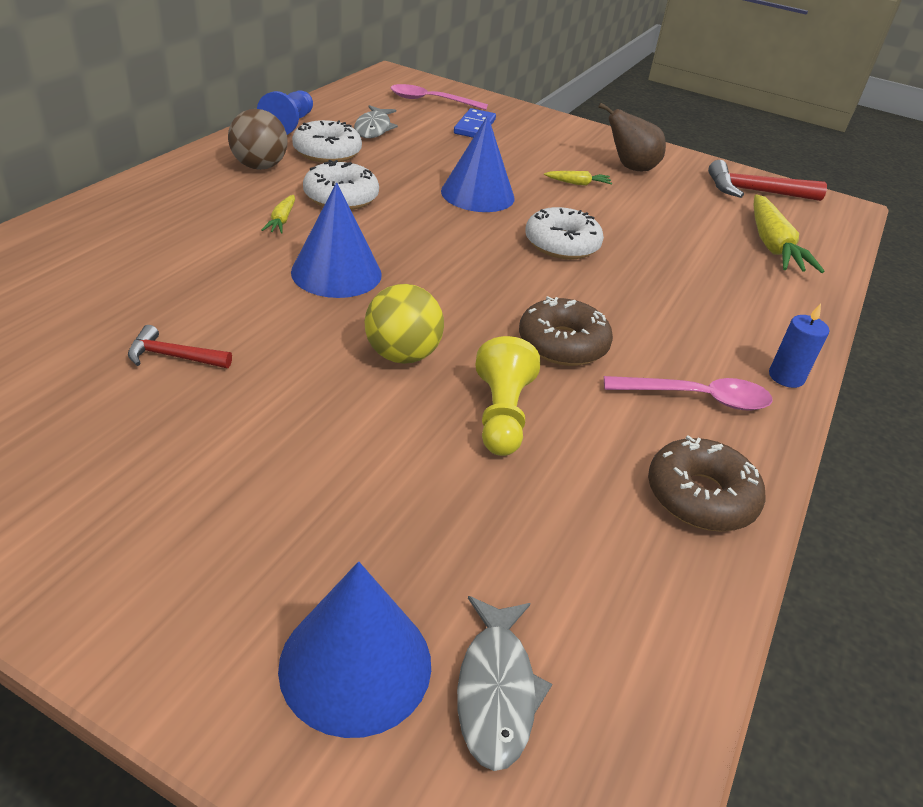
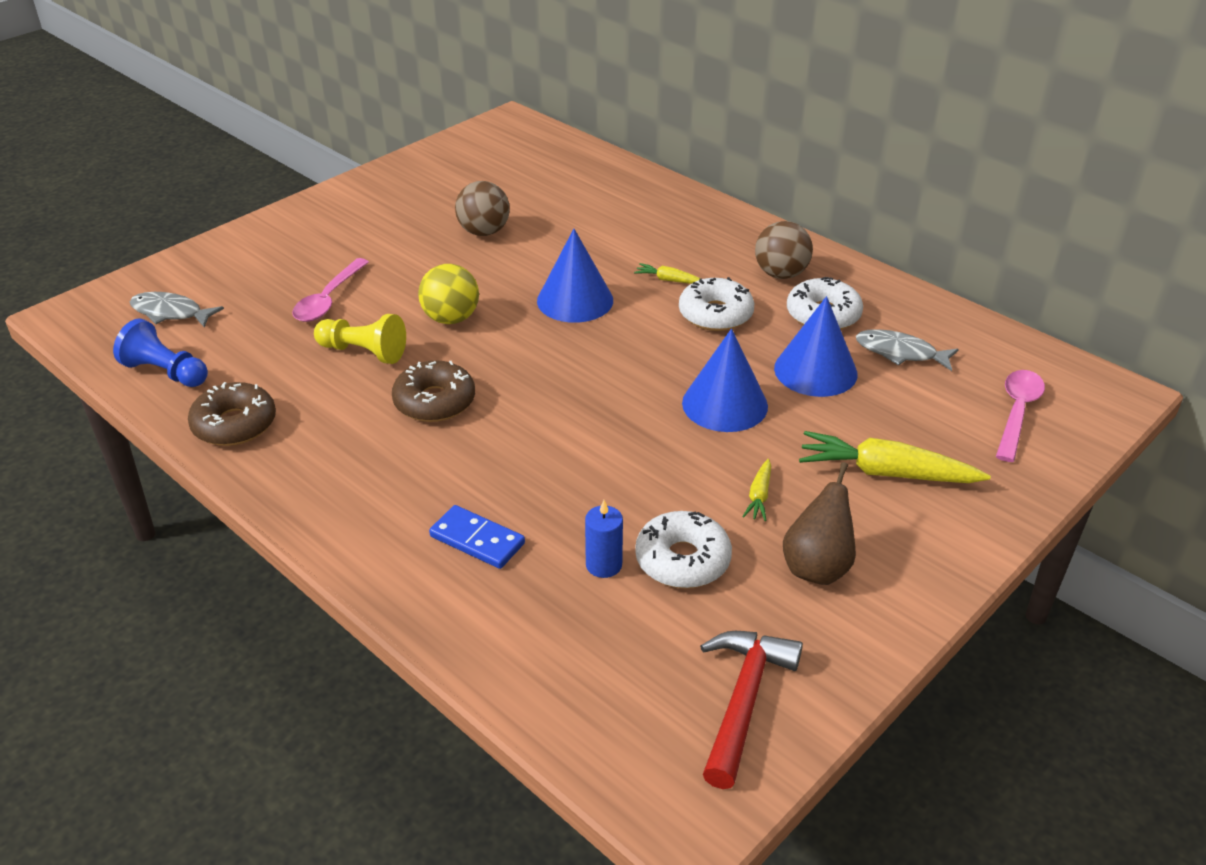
camera: 110 degrees right, 0 degrees up
(173, 356) = (484, 232): red hammer -> brown ball
(289, 125) = (894, 296): blue pawn -> blue pawn (166, 372)
(355, 664) = (216, 276): blue cone -> blue cone (815, 371)
(474, 127) = (932, 438): blue domino -> blue domino (477, 540)
(561, 244) = (605, 443): white donut -> white donut (682, 560)
(697, 398) = (331, 460): pink spoon -> pink spoon (328, 299)
(772, 245) = (577, 643): yellow carrot -> yellow carrot (887, 473)
(786, 377) = (329, 533): blue candle -> blue candle (604, 565)

